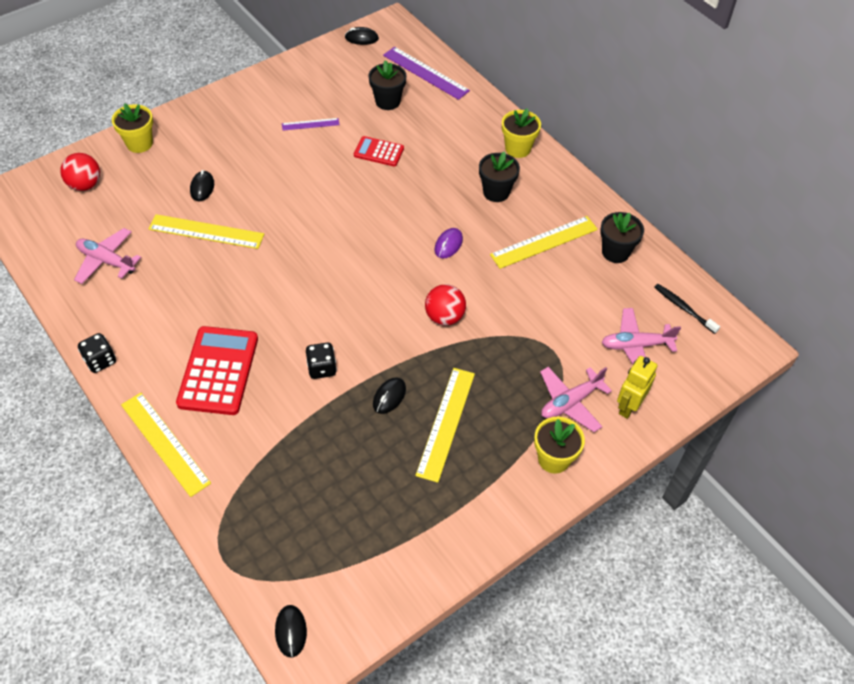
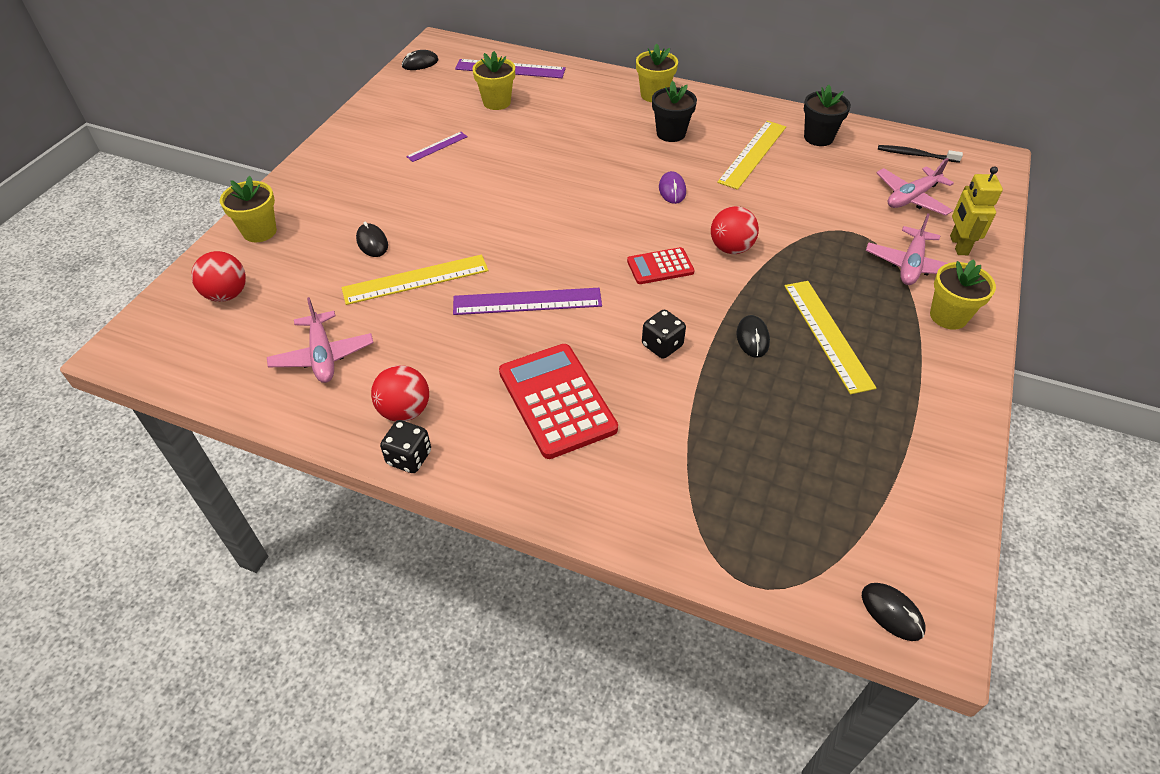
camera: 30 degrees left, 5 degrees down
(106, 261) = (323, 356): pink plane -> pink plane turned 105 degrees counterclockwise
(123, 327) = (405, 411): none -> red ball
(165, 443) = (567, 502): yellow ruler -> none
(263, 286) = (527, 301): none -> purple ruler
(379, 152) = (529, 143): red calculator -> red calculator (660, 266)
(387, 101) = (496, 102): black flower pot -> yellow flower pot

